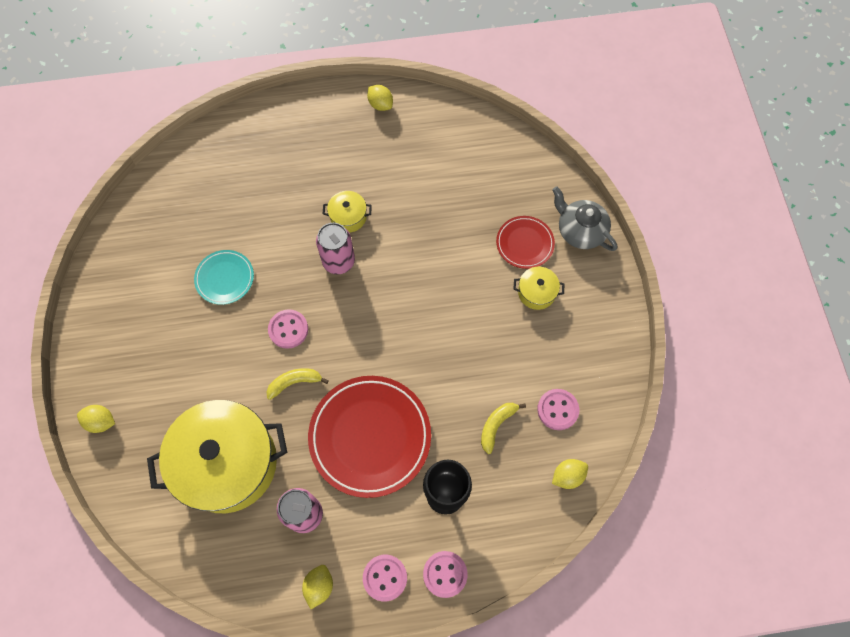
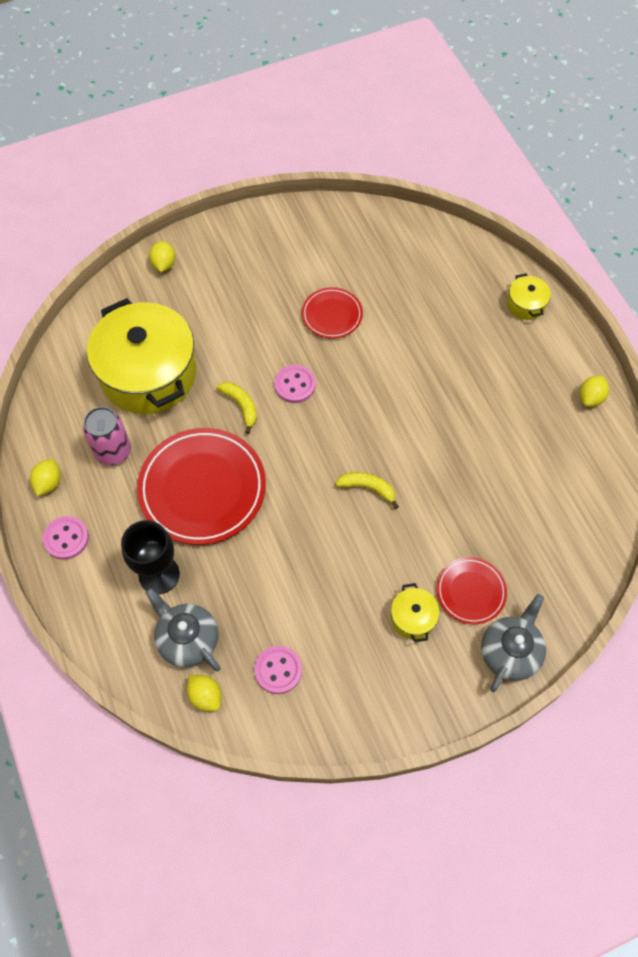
camera: 75 degrees right, 5 degrees down
(225, 278) = (332, 315): turquoise plate -> red plate
(319, 586) = (49, 483): yellow lemon -> yellow lemon turned 75 degrees counterclockwise
(338, 261) = (383, 409): pink can -> none
(348, 217) = (439, 404): yellow pot -> yellow pot (526, 304)
(445, 574) = (79, 593): pink button -> none
(496, 425) = (244, 609): yellow banana -> yellow banana (368, 488)
(513, 481) = (187, 639): none -> grey teapot

